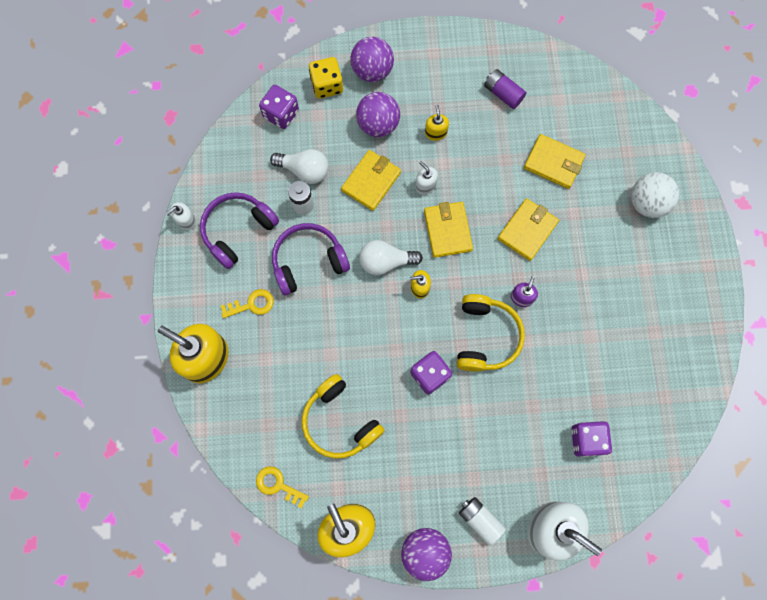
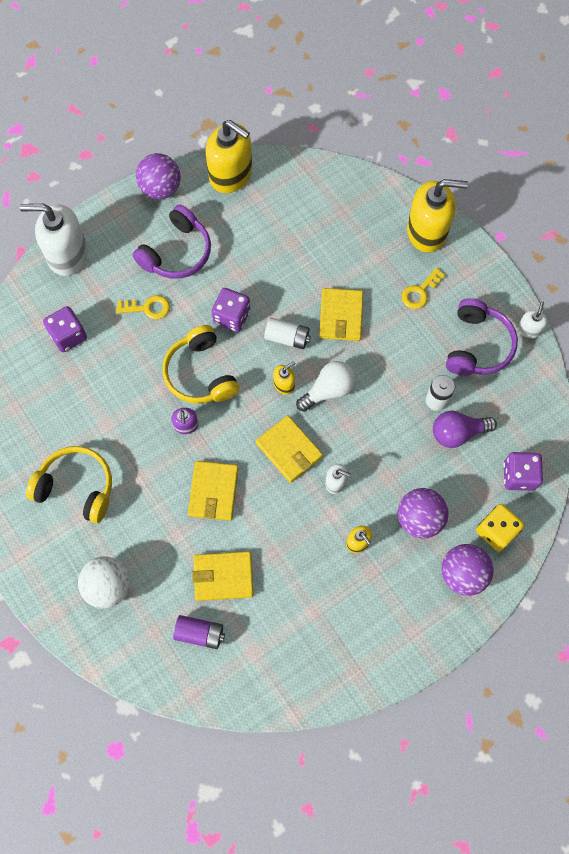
camera: 150 degrees right, 5 degrees down
(278, 485) = (304, 174): yellow key -> yellow key (147, 308)
(304, 170) = (457, 433): white light bulb -> purple light bulb
(308, 261) = (397, 353): purple headphones -> purple headphones (177, 252)
(339, 421) = (285, 243): yellow headphones -> yellow headphones (76, 487)
(371, 181) = (389, 457): yellow wallet -> yellow wallet (341, 316)
(480, 520) = (128, 231): white battery -> white battery (287, 338)
(503, 93) = (315, 625): purple battery -> purple battery (200, 633)

